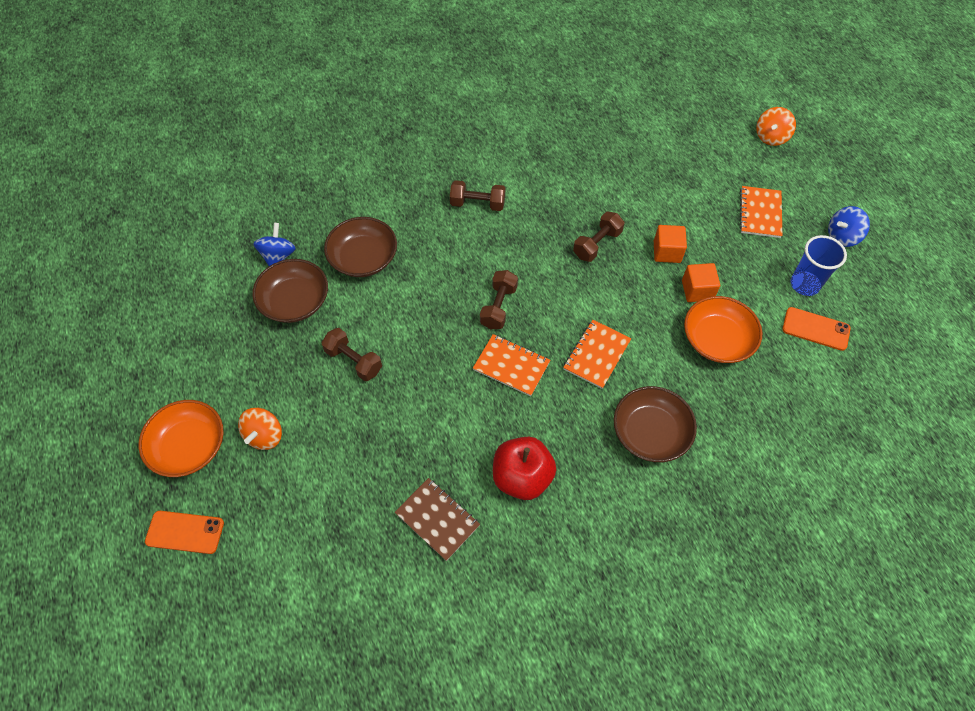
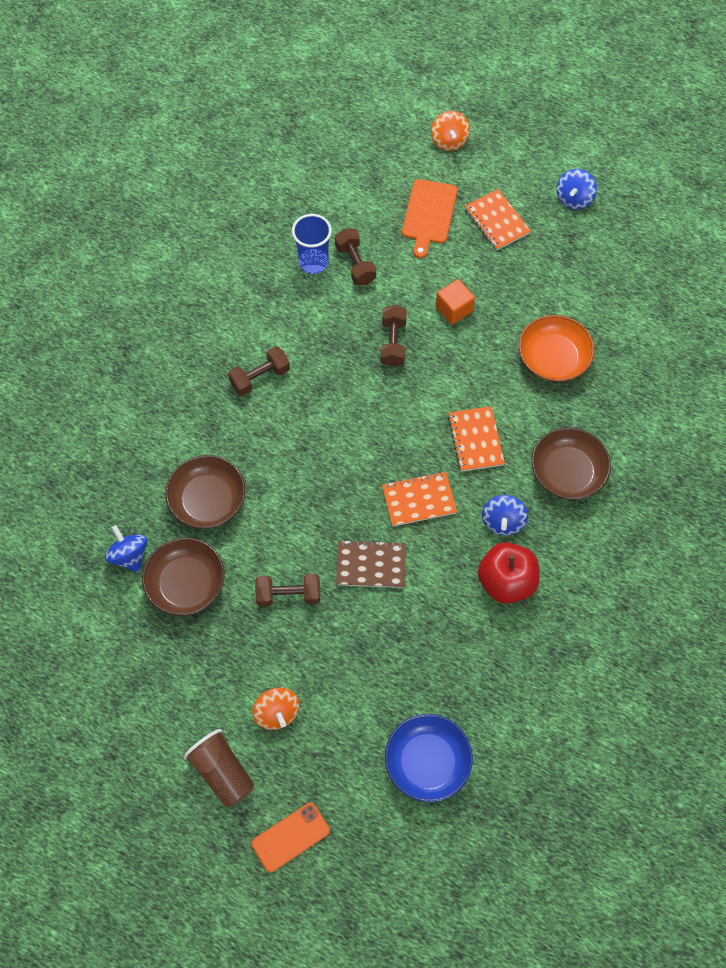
camera: 40 degrees left, 5 degrees up
(189, 446) = (222, 772): orange bowl -> brown cup
(331, 563) = (427, 762): none -> blue bowl
(437, 519) = (474, 664): brown notebook -> brown notebook (371, 565)
(498, 307) = (363, 457): brown dumbbell -> brown dumbbell (355, 264)
(562, 430) = (503, 521): none -> blue spinning top
(697, 290) = (504, 327): orange cube -> none
(708, 176) = (429, 214): none -> orange cutting board
(804, 284) = (579, 262): blue cup -> blue cup (313, 262)
(815, 329) = (615, 295): orange phone -> none

